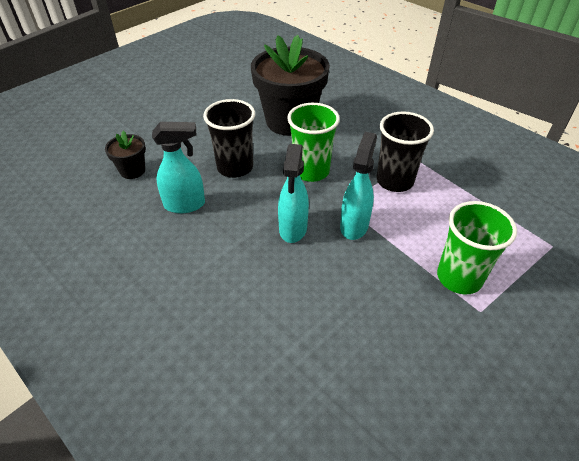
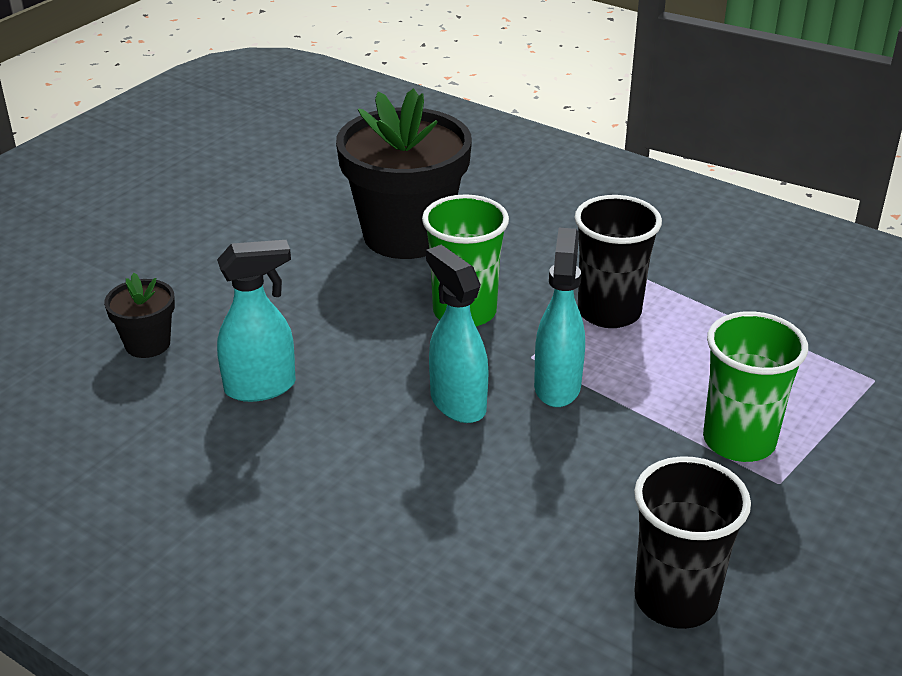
camera: 10 degrees left, 10 degrees down
(235, 167) = (330, 319): black cup -> black cup (675, 599)
(293, 229) = (457, 403): turquoise spray bottle -> turquoise spray bottle turned 150 degrees clockwise

